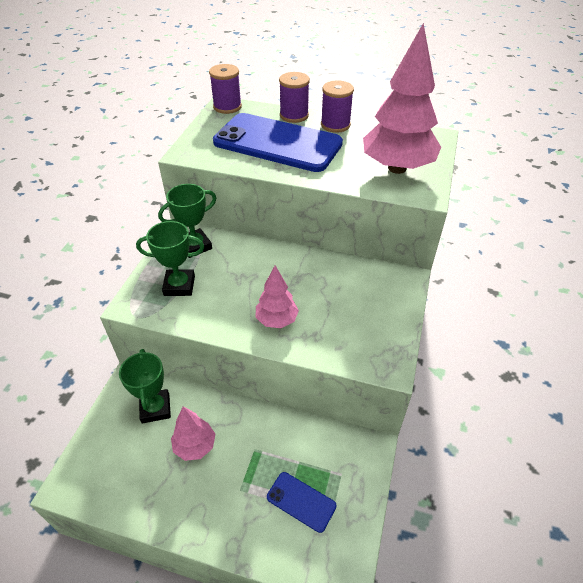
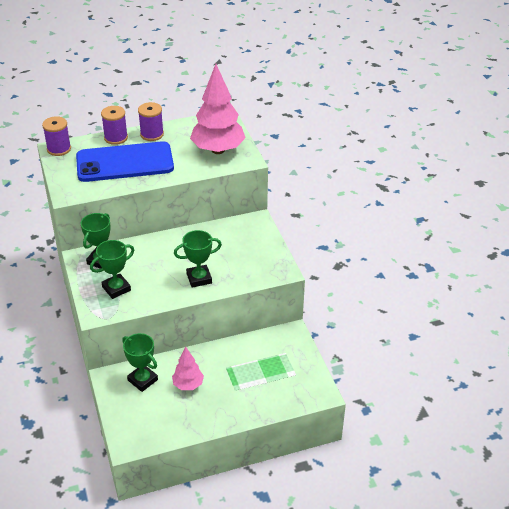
camera: 35 degrees left, 5 degrees down
(277, 320) = (199, 278): pink tree -> green trophy
(301, 501) = (274, 376): blue phone -> none

